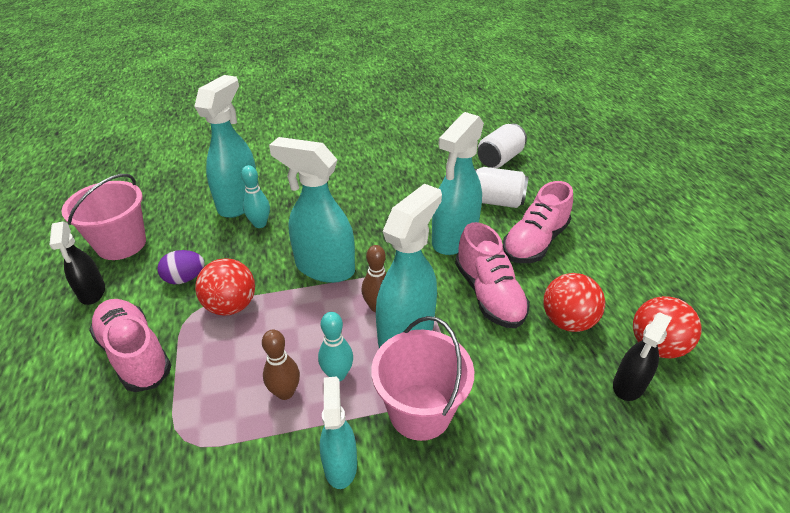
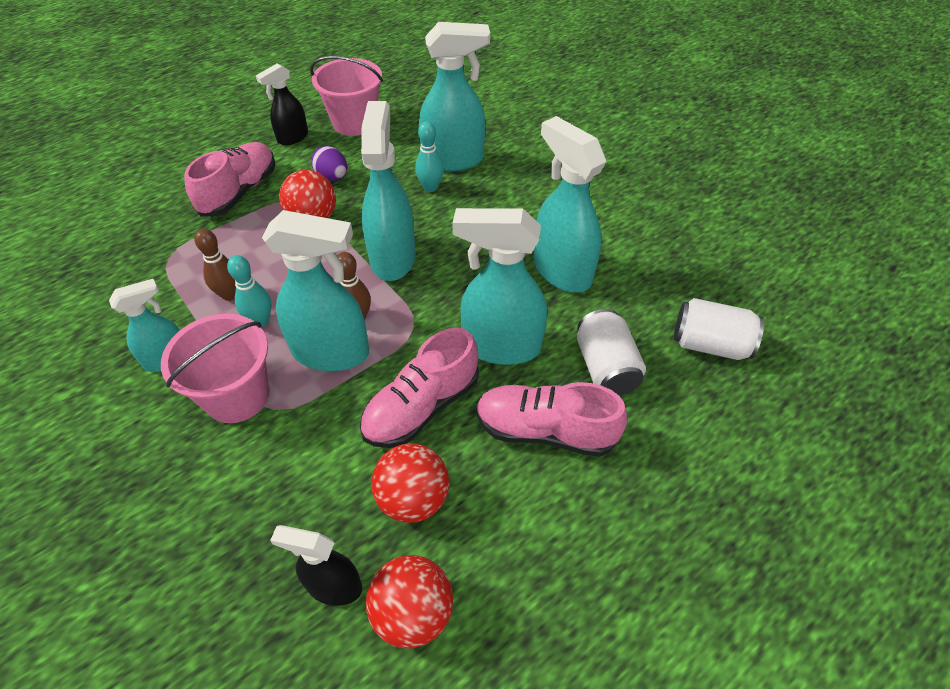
camera: 65 degrees right, 10 degrees up
(403, 191) = (561, 271): none -> turquoise spray bottle

